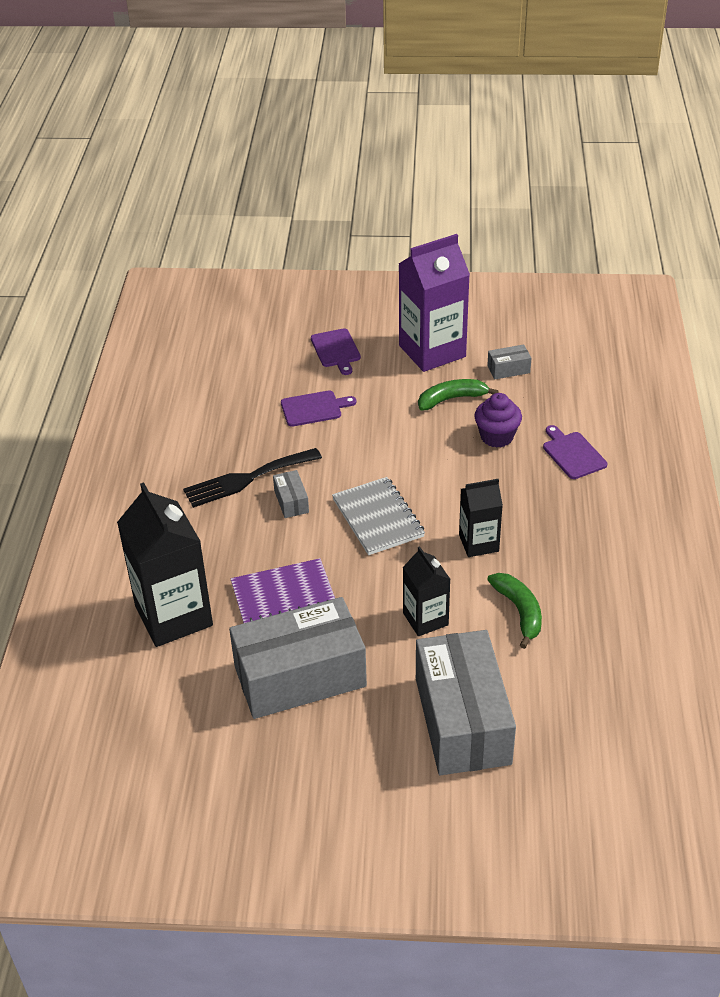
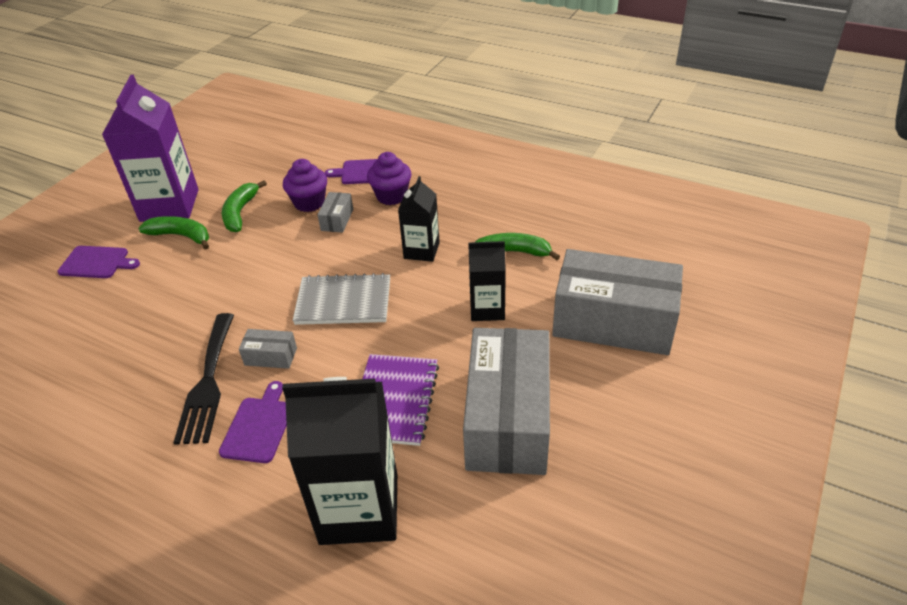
camera: 65 degrees left, 0 degrees up
(314, 408) = (159, 302): purple cutting board -> purple cutting board (259, 426)
(397, 379) = (181, 236): none -> green banana
(508, 369) = (238, 172): grey box -> grey box (337, 220)
(547, 489) = (391, 196): none -> purple cupcake

